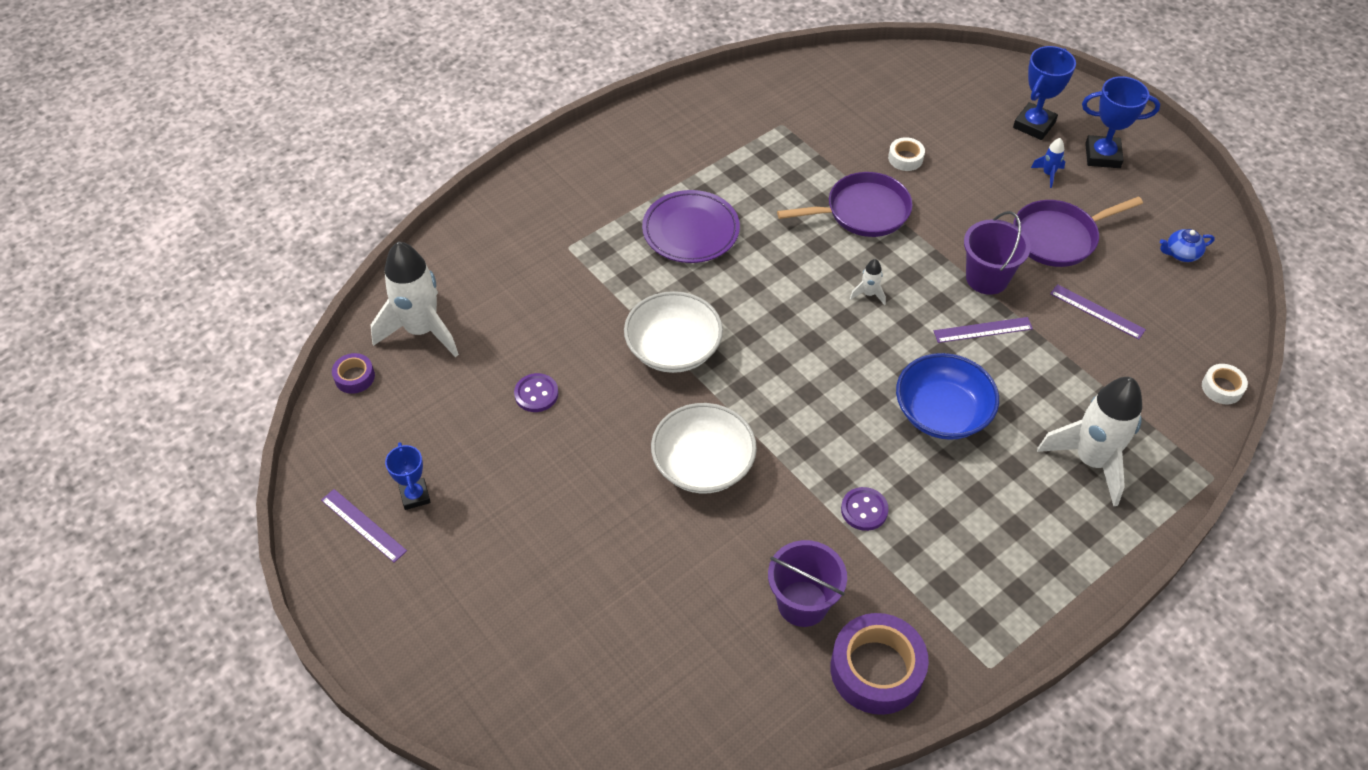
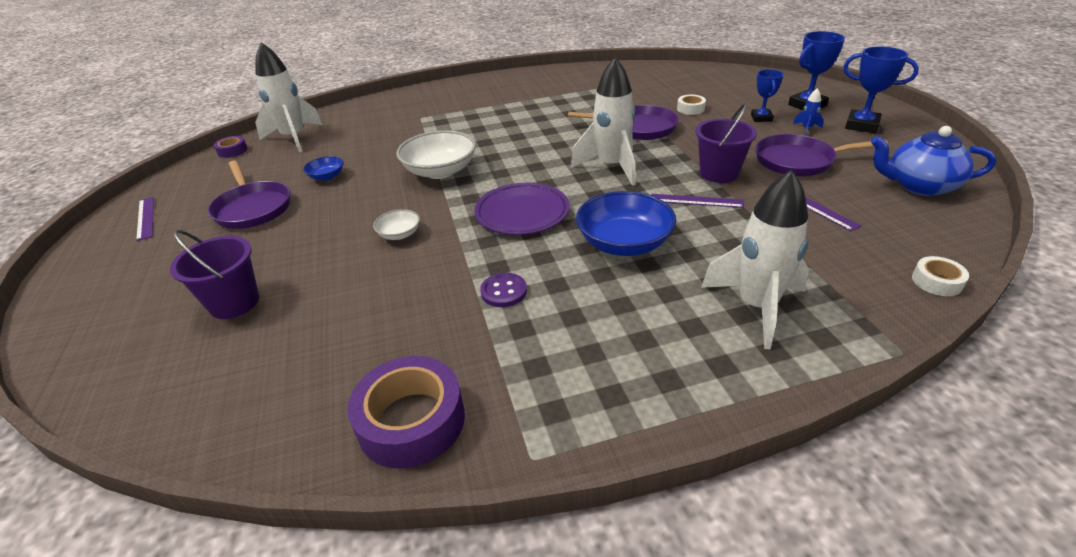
camera: 25 degrees right, 15 degrees down
(415, 496) = (193, 210): blue trophy -> blue trophy (761, 118)
(490, 472) = (252, 208): none -> purple pan
(536, 394) = (327, 176): purple button -> blue bowl
(690, 230) = (506, 121): purple plate -> purple plate (522, 213)
(703, 464) = (399, 234): white bowl -> white bowl, size x0.50
(802, 603) = (391, 345): purple bucket -> purple bucket (234, 303)
(868, 294) = (611, 167): white rocket -> white rocket, size x2.42
(1181, 254) = (919, 186): blue teapot -> blue teapot, size x1.96

